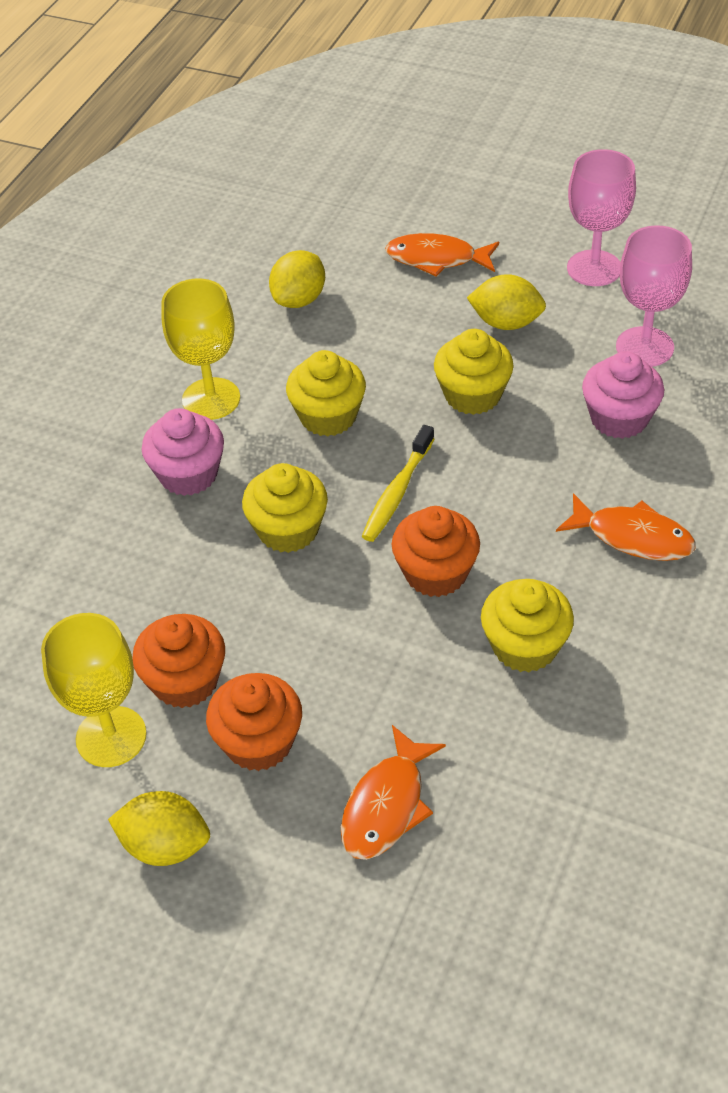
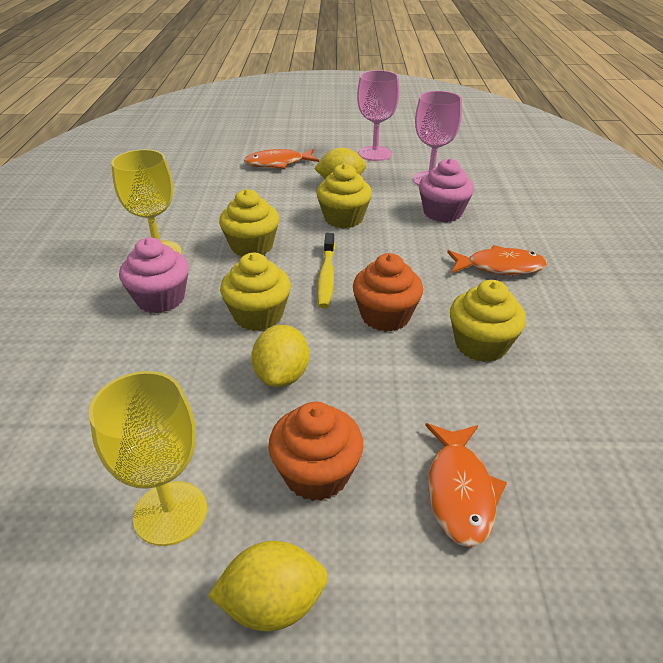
camera: 25 degrees left, 10 degrees down
(185, 681) = (223, 443): orange cupcake -> none
(299, 299) = (198, 194): yellow lemon -> yellow lemon (282, 376)

